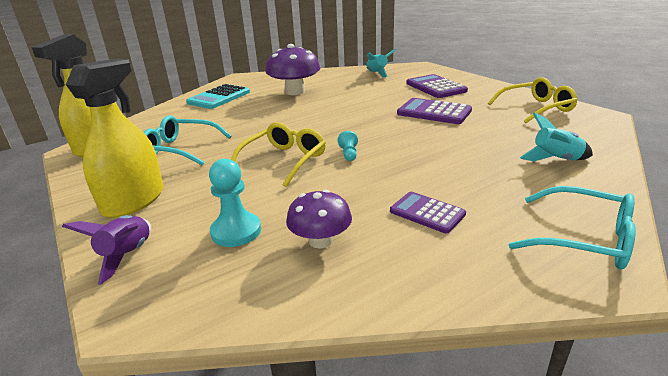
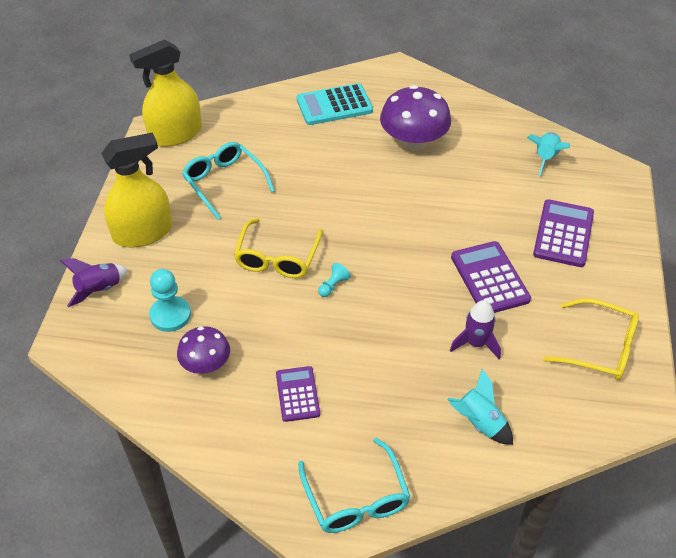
camera: 40 degrees right, 20 degrees up
(283, 161) = (277, 257): yellow glasses -> yellow glasses turned 120 degrees clockwise
(480, 134) = (476, 343): none -> purple rocket

